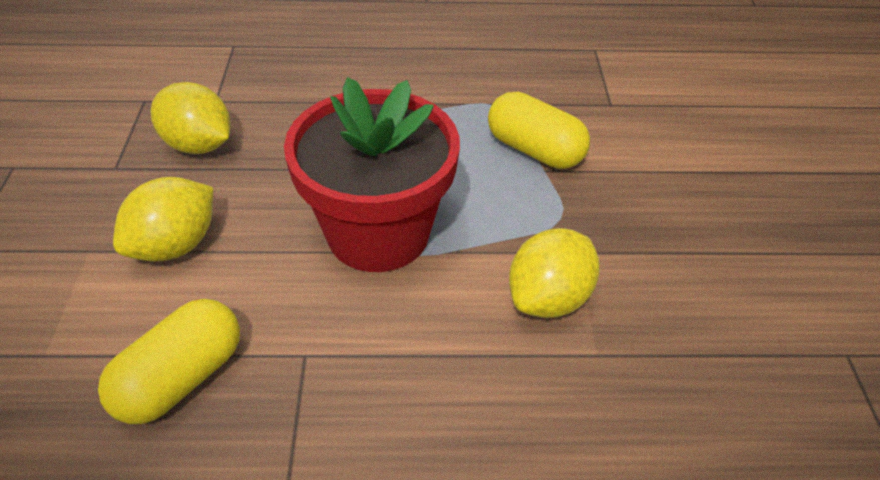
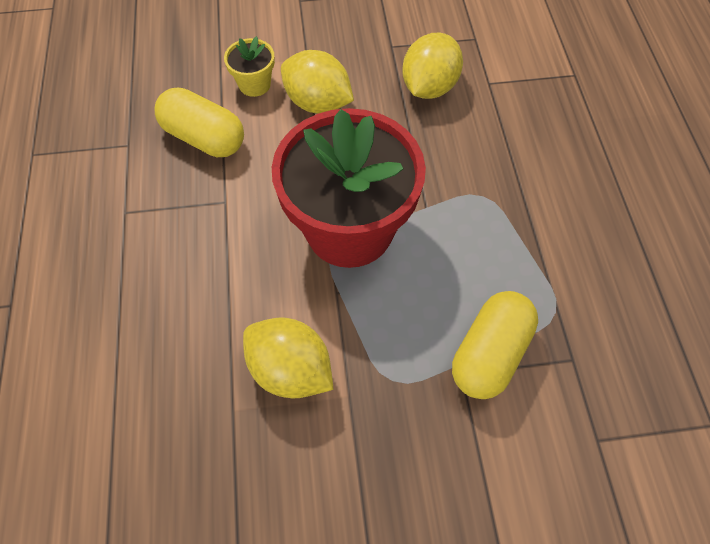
camera: 85 degrees right, 15 degrees up
(106, 312) = (254, 84): none -> yellow flower pot

